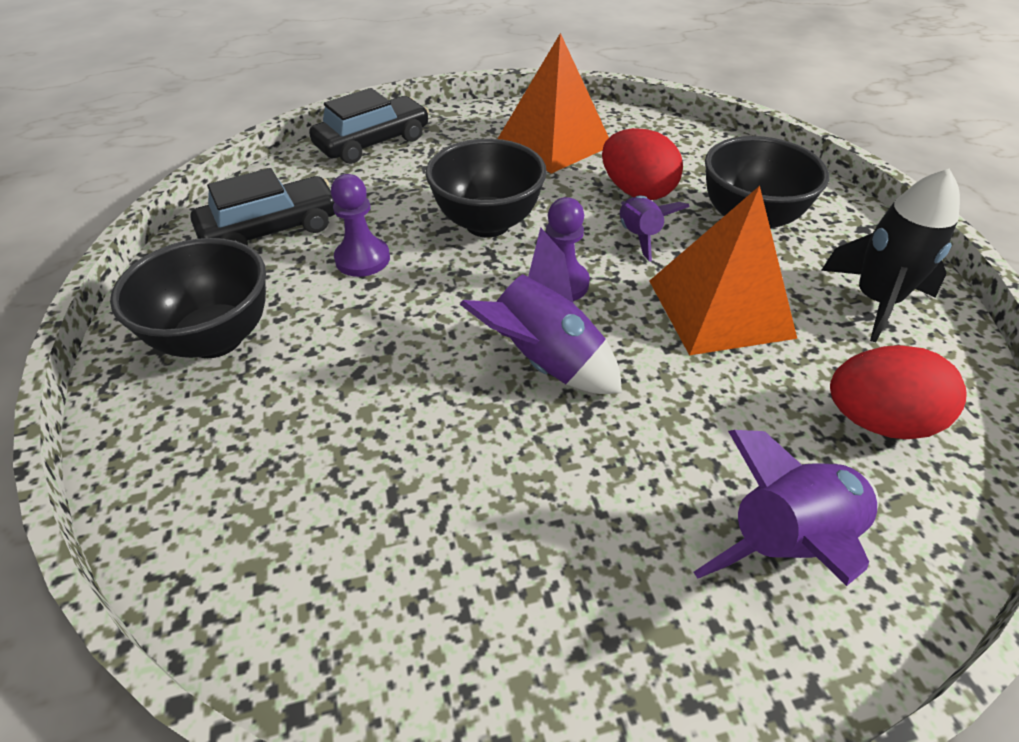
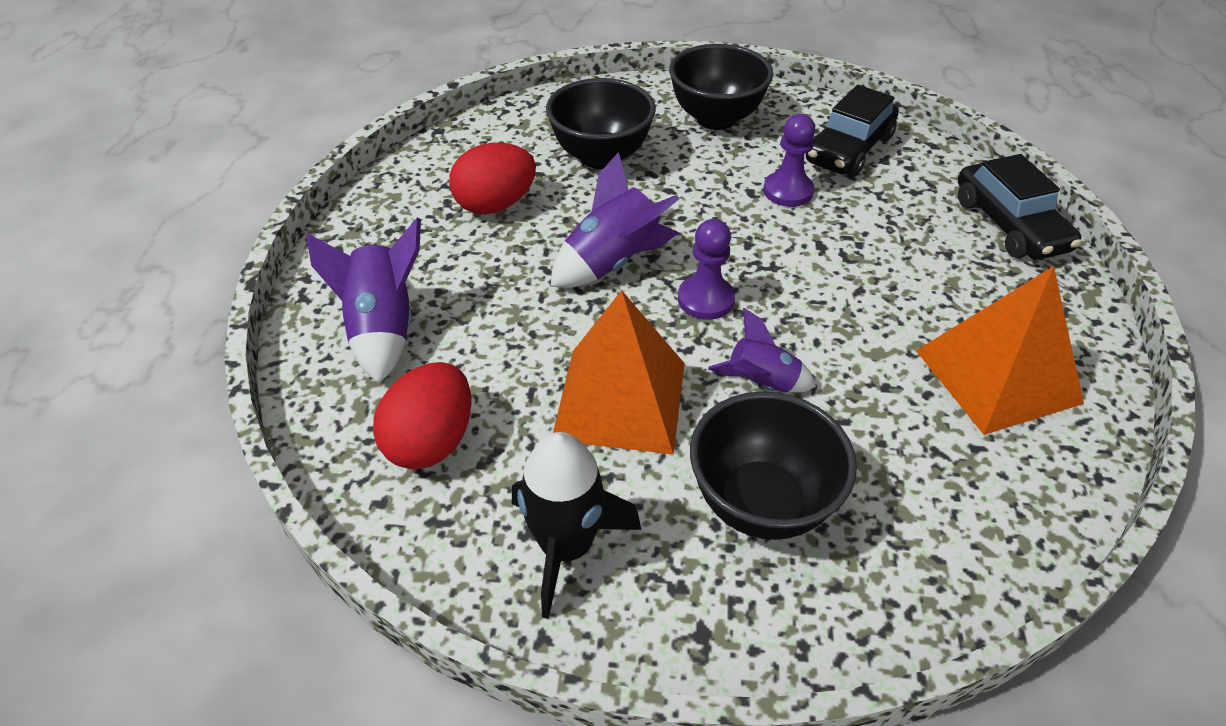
camera: 110 degrees right, 0 degrees up
(272, 229) = (849, 149): black car -> black car turned 45 degrees clockwise
(487, 224) = (821, 275): black bowl -> black bowl (601, 156)
(637, 192) = (855, 416): red egg -> red egg (495, 205)

